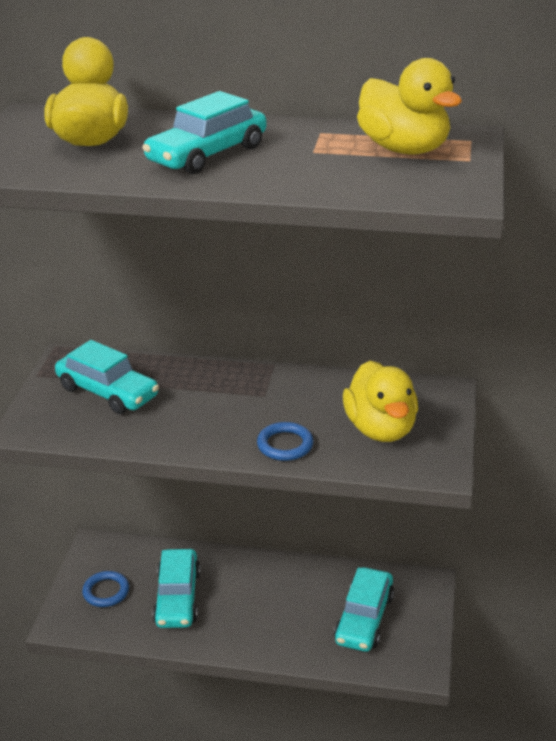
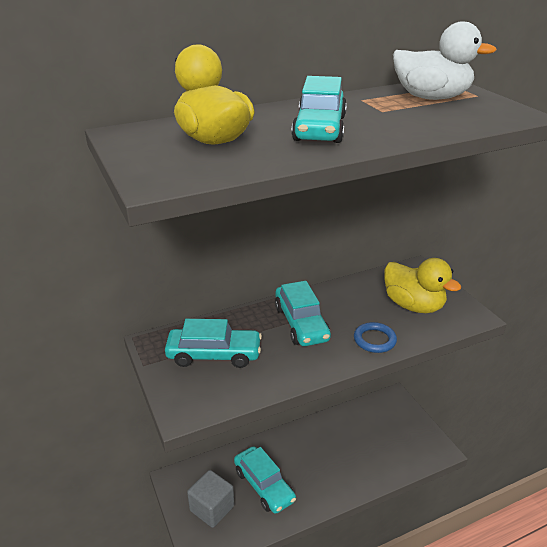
camera: 35 degrees left, 0 degrees up
(106, 591) = (212, 508): blue ring -> grey cube
(364, 618) = (383, 437): turquoise car -> turquoise car (301, 323)
(404, 149) = (431, 98): yellow duck -> white duck

